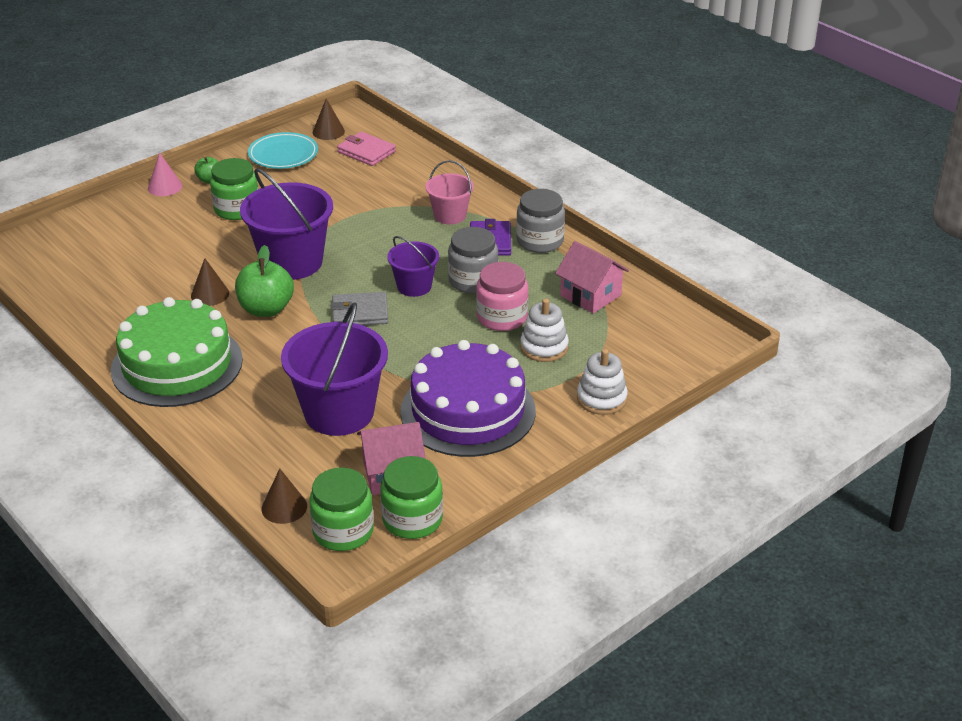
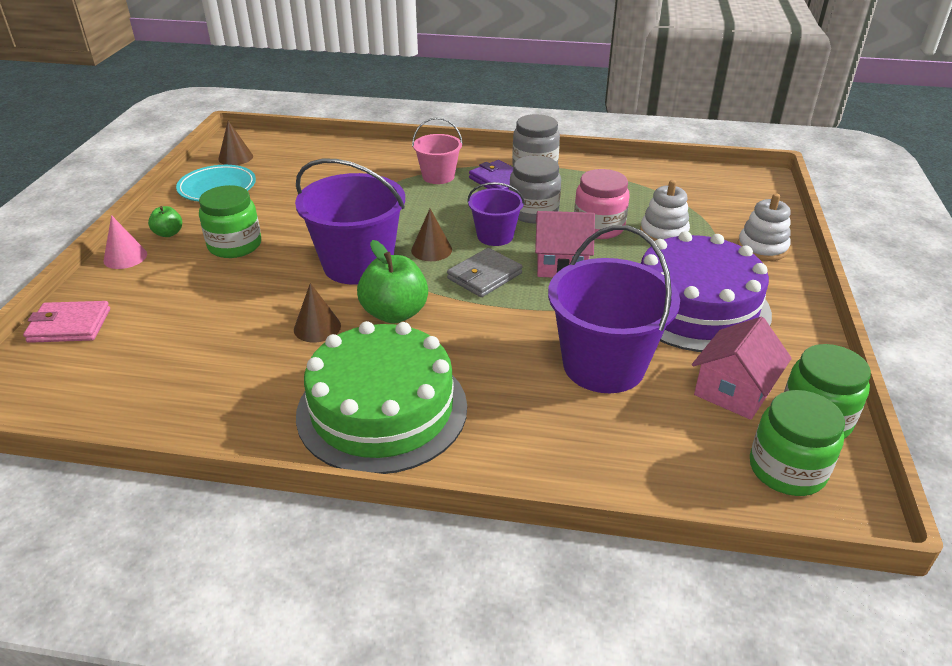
camera: 40 degrees left, 0 degrees up
(284, 507) = (704, 483): brown cone -> brown cone (431, 250)
(366, 152) = (294, 159): pink wallet -> pink wallet (69, 325)
(590, 295) = (631, 185): pink house -> pink house (561, 264)

